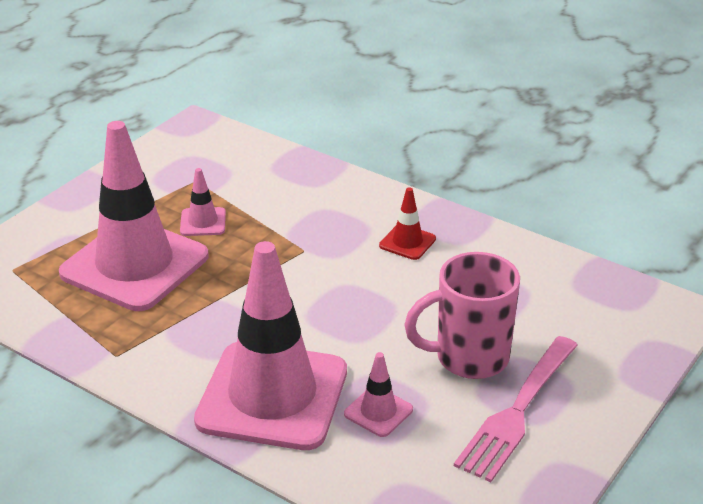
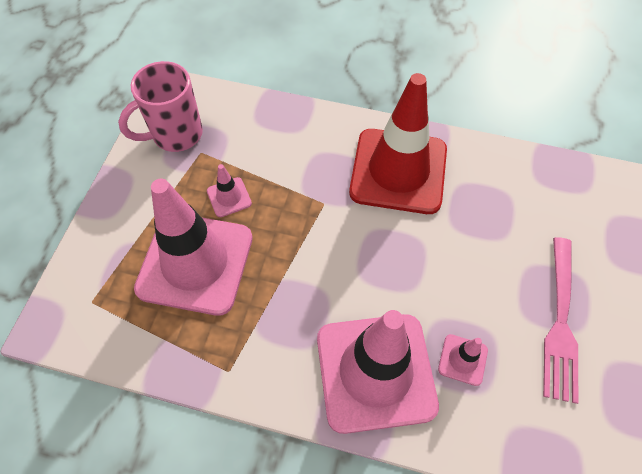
camera: 20 degrees left, 25 degrees up
(407, 242) = (398, 171): red traffic cone -> red traffic cone, size x2.47
(468, 358) = (500, 279): pink mug -> pink mug (175, 135)

